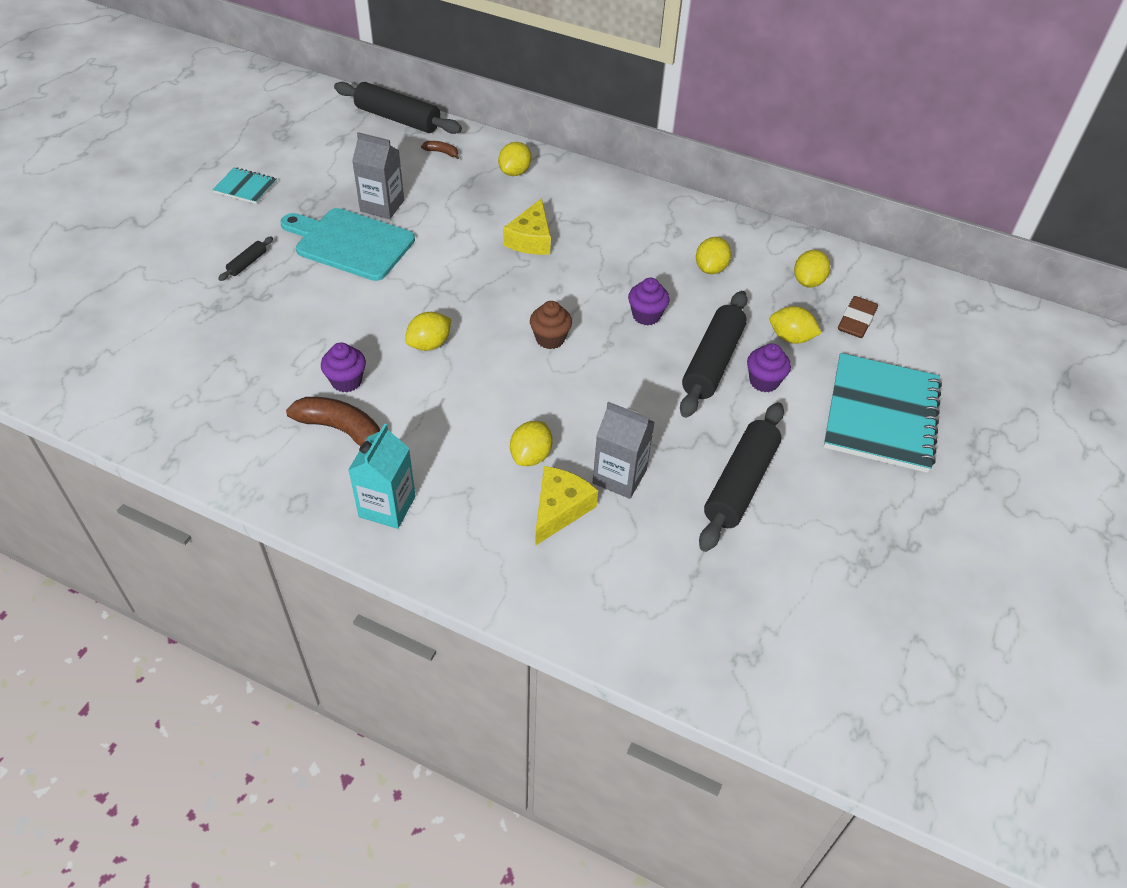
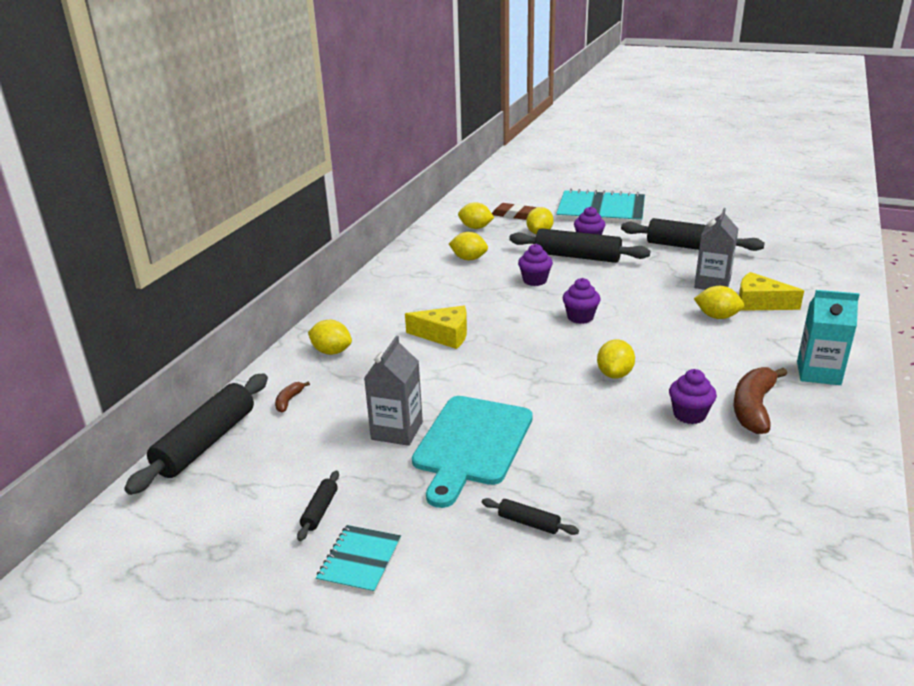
camera: 90 degrees left, 20 degrees down
(301, 170) = (320, 510): none -> black rolling pin
(429, 344) = (614, 374): yellow lemon -> yellow lemon turned 60 degrees clockwise
(550, 339) = (580, 317): brown cupcake -> purple cupcake

